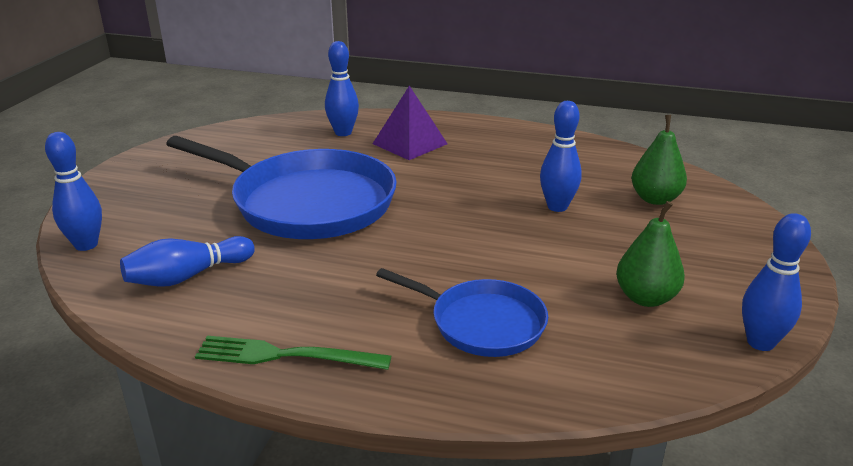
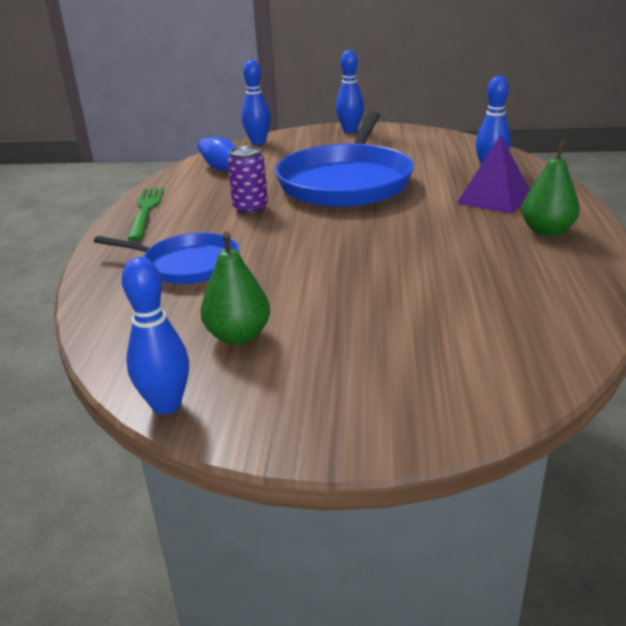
camera: 80 degrees right, 0 degrees up
(341, 270) = (250, 208): none -> purple can
(482, 323) = (187, 265): blue pan -> blue pan turned 90 degrees counterclockwise
(557, 207) = (406, 280): blue bowling pin -> blue bowling pin (350, 131)
(655, 199) = (468, 338): green pear -> green pear (547, 231)

